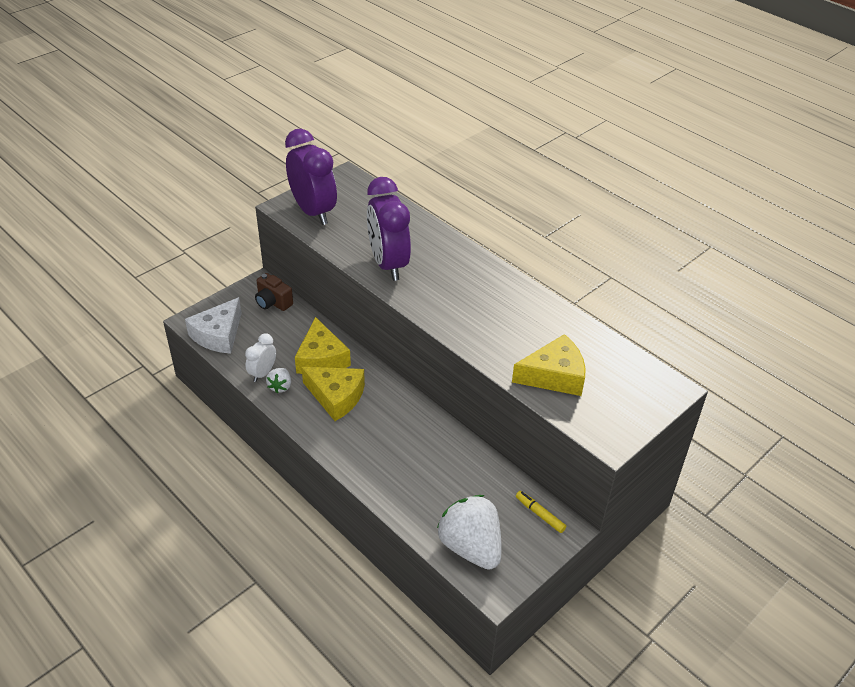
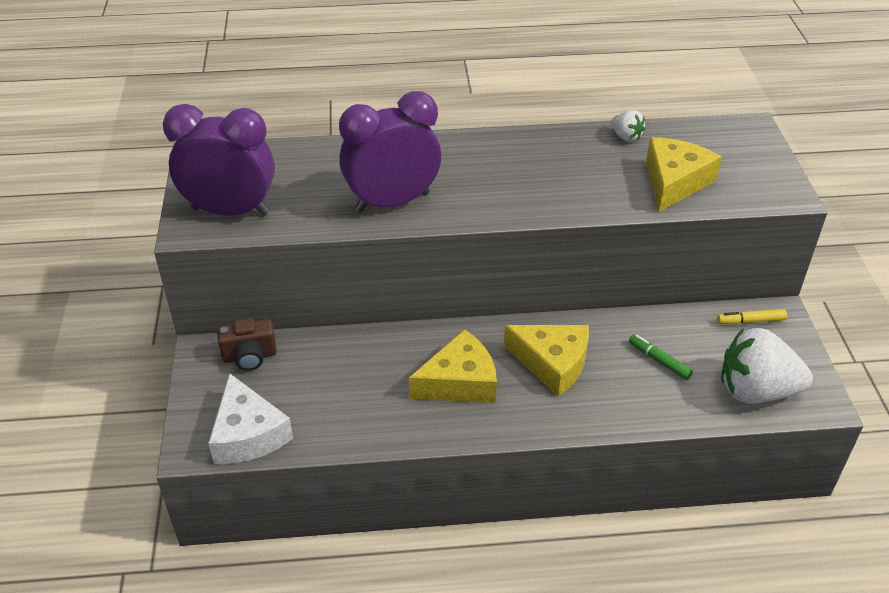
camera: 50 degrees left, 0 degrees up
(262, 373) = (358, 426): white clock -> none
(280, 386) = (396, 421): white strawberry -> white strawberry (626, 137)
(321, 358) = (387, 363): yellow cheese -> yellow cheese (552, 363)
(388, 264) = (392, 202): purple clock -> purple clock turned 135 degrees clockwise
(448, 482) = (659, 361): none -> green marker

